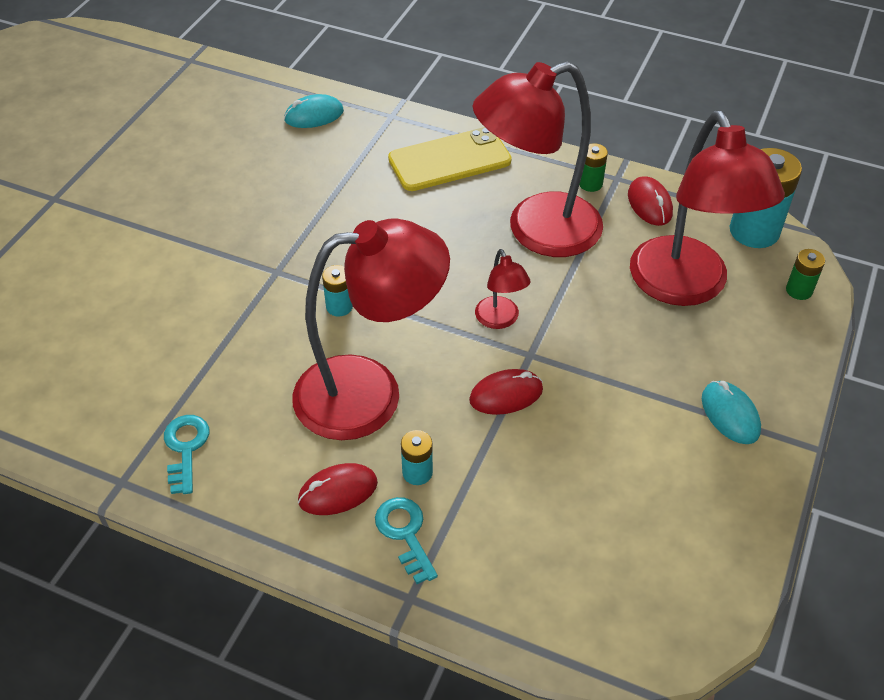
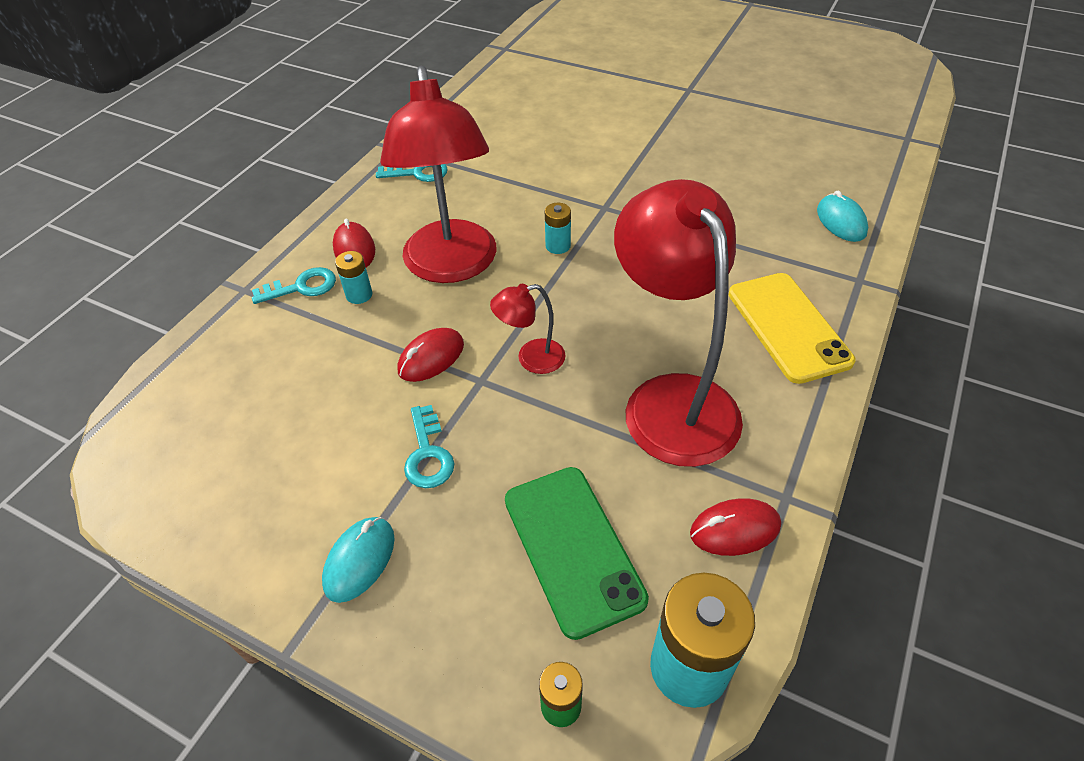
camera: 95 degrees right, 0 degrees up
(506, 395) = (431, 358): red mouse -> red mouse turned 60 degrees clockwise
(590, 184) = (768, 464): green battery -> none
(619, 383) = (428, 454): none -> turquoise key
(685, 287) = (573, 548): red lamp -> green phone
(730, 415) = (360, 560): turquoise mouse -> turquoise mouse turned 45 degrees counterclockwise

